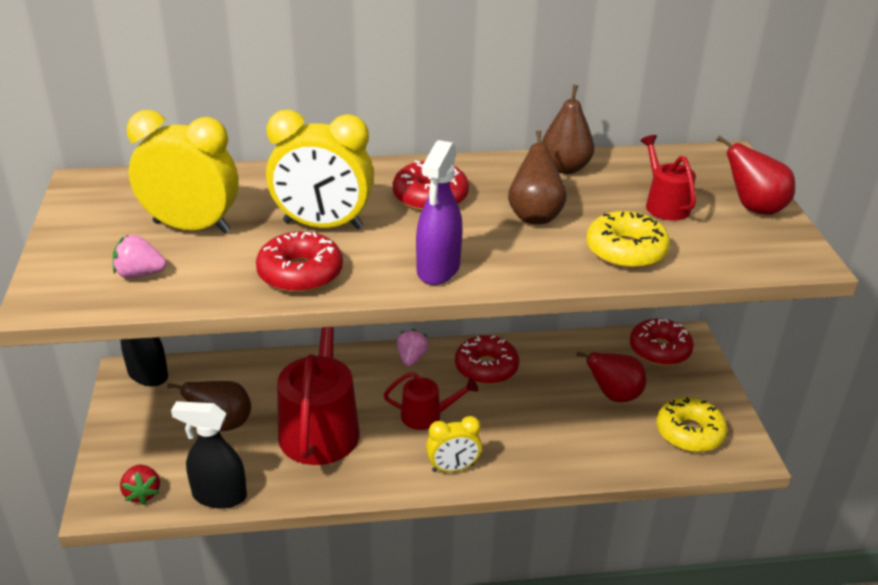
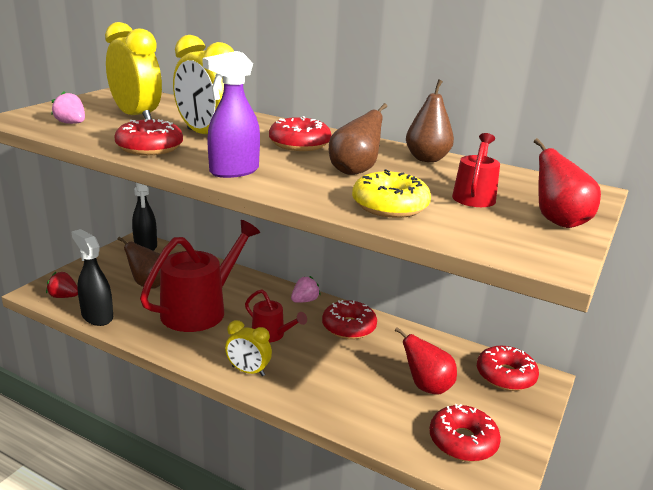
camera: 35 degrees right, 10 degrees down
(142, 493) = (64, 296): red strawberry -> red strawberry turned 90 degrees clockwise
(689, 432) = (462, 441): yellow donut -> red donut

